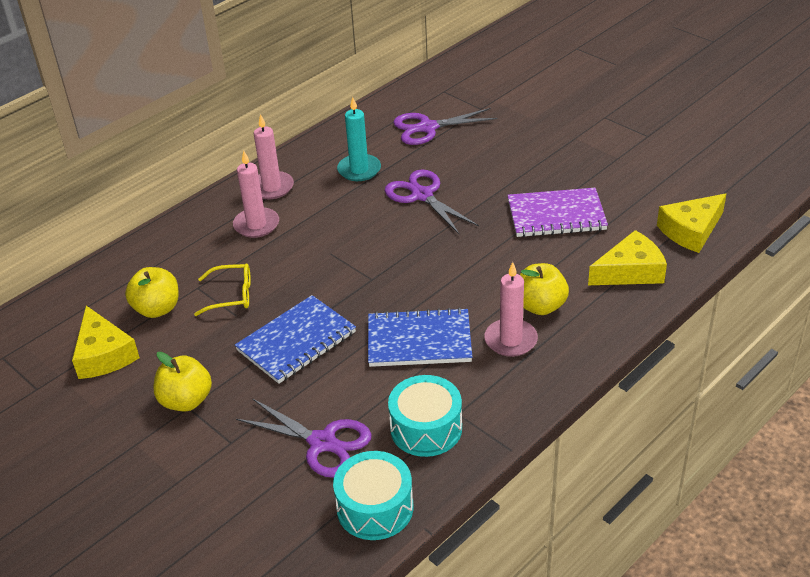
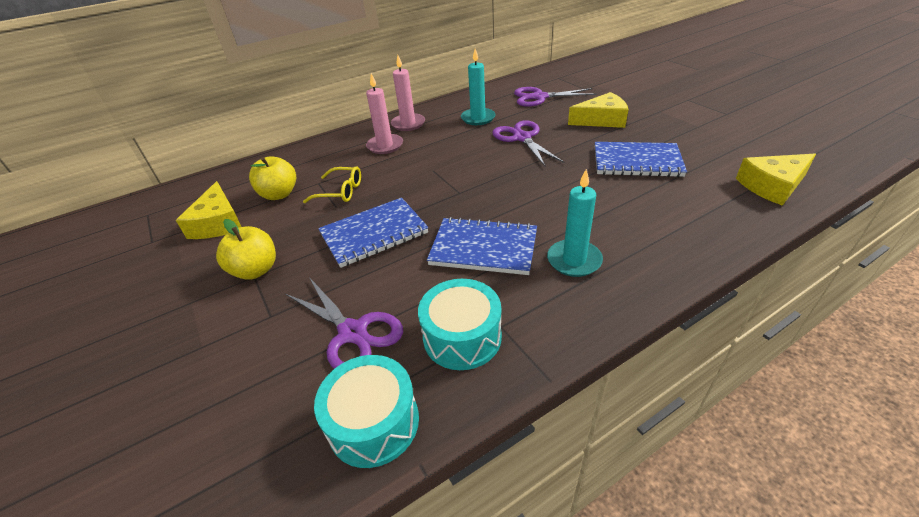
camera: 15 degrees right, 0 degrees up
(510, 340) = (574, 260): pink candle -> turquoise candle
(540, 306) = (610, 233): yellow apple -> none
(556, 215) = (636, 162): purple notebook -> blue notebook
(630, 271) = (707, 213): yellow cheese -> yellow cheese (602, 120)

